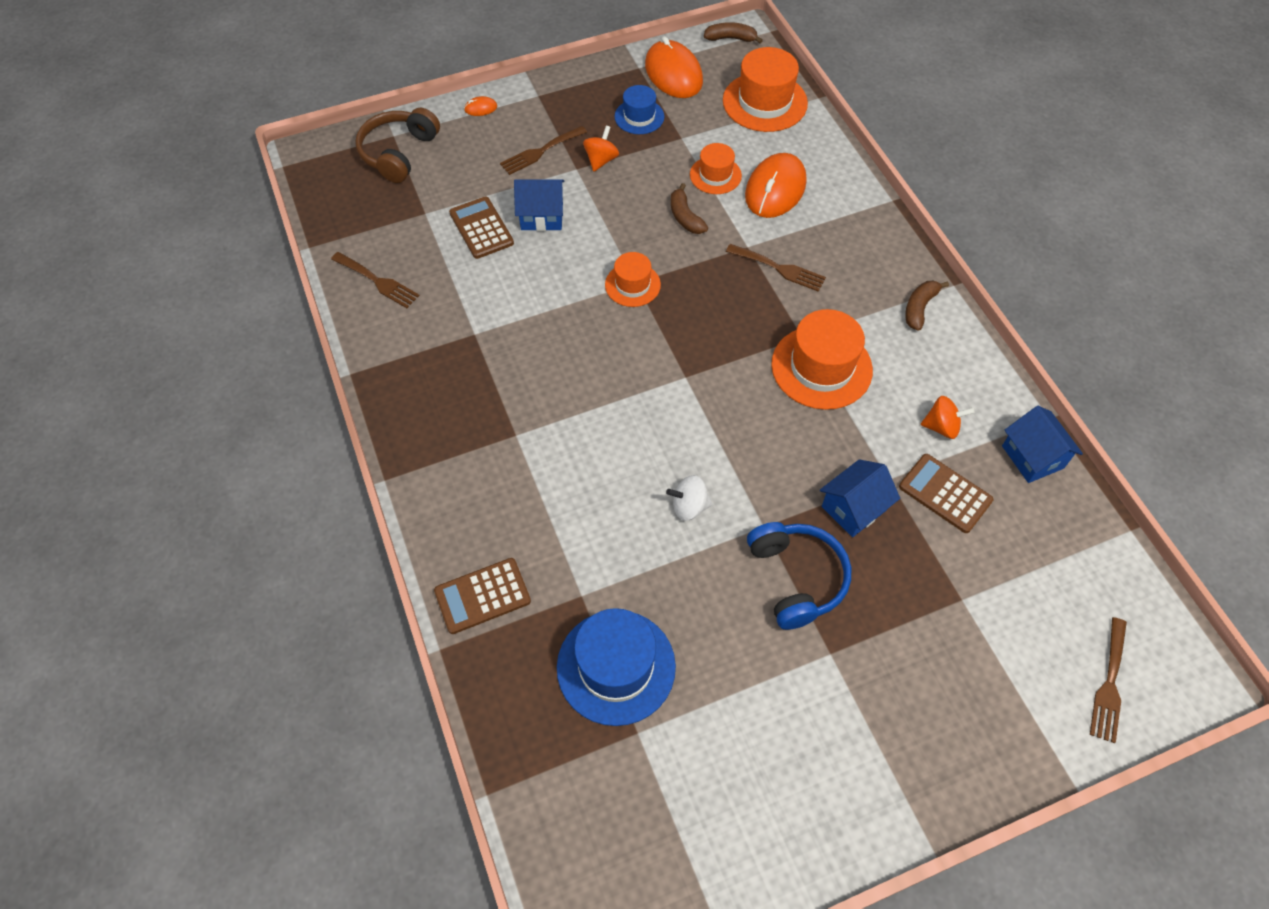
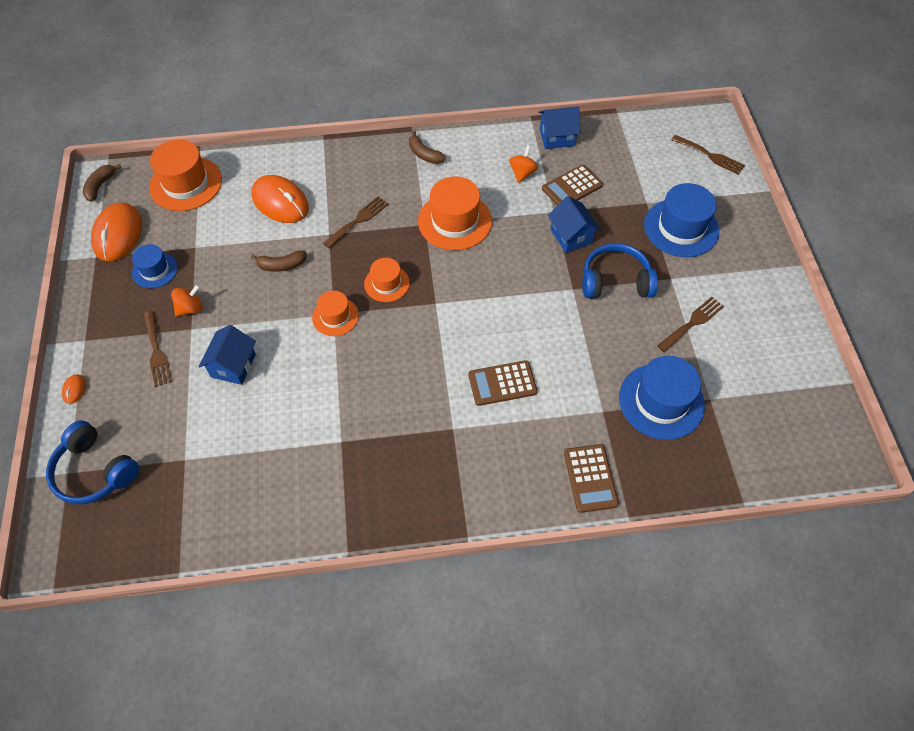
camera: 75 degrees left, 0 degrees up
(378, 281) = (250, 513): brown fork -> brown fork (692, 322)
(399, 153) = (95, 471): brown headphones -> blue headphones
(481, 228) = (225, 415): brown calculator -> brown calculator (502, 383)
(601, 160) = (191, 308): orange spinning top -> orange spinning top turned 105 degrees clockwise
(673, 73) = (118, 234): orange mouse -> orange mouse turned 75 degrees counterclockwise
(689, 506) = (546, 328): white spinning top -> none
(715, 175) = (247, 235): orange hat -> orange hat (386, 283)
(933, 656) = (681, 228): none -> blue hat

